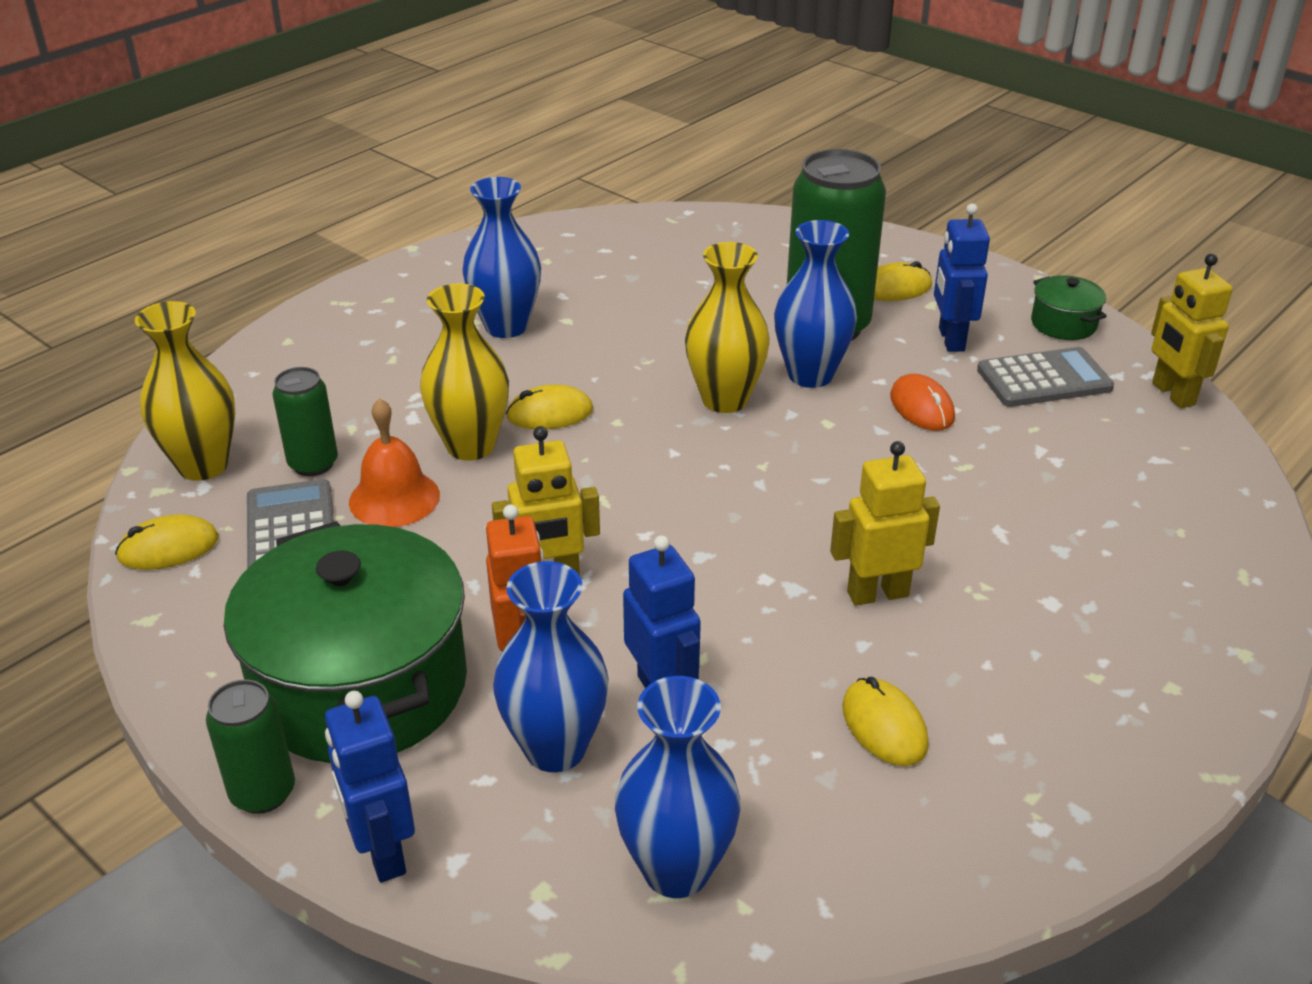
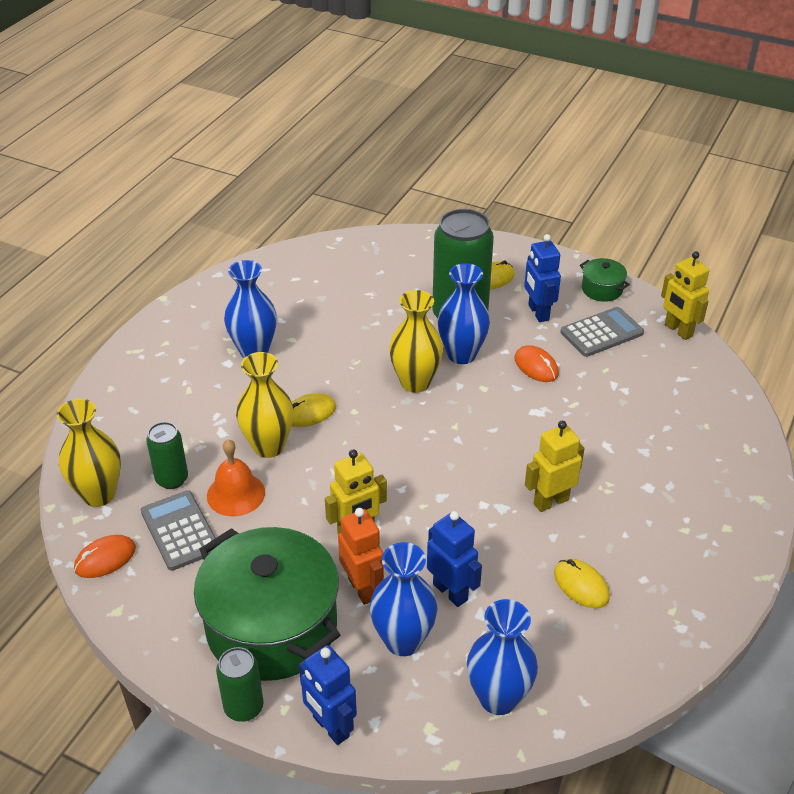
camera: 15 degrees left, 5 degrees up
(168, 548) = (105, 558): yellow mouse -> orange mouse

